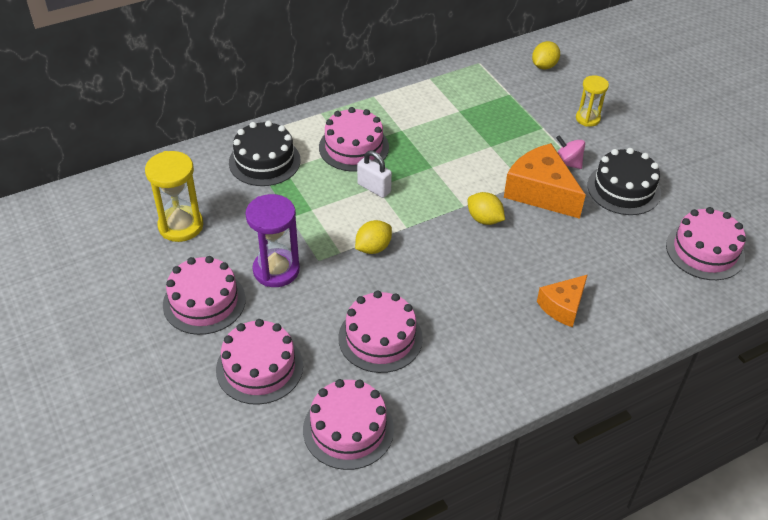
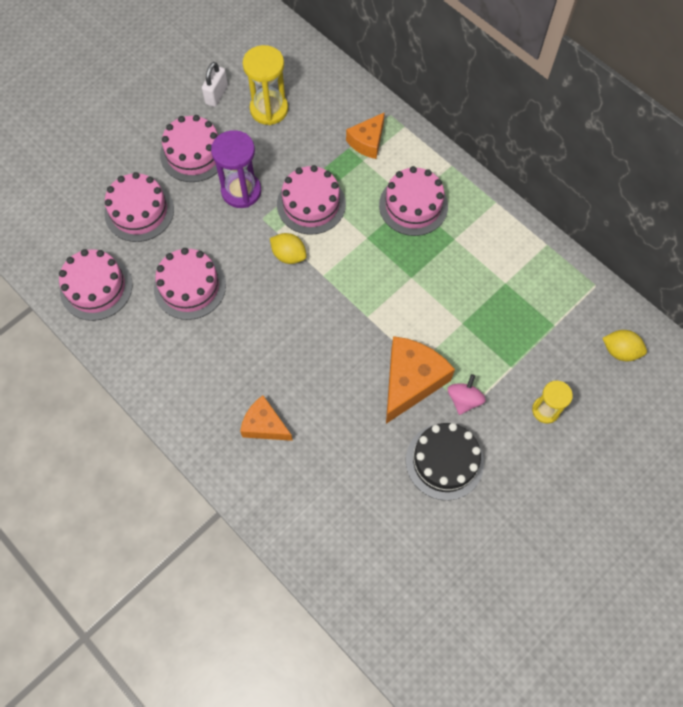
camera: 75 degrees right, 20 degrees up
(264, 161) = (367, 142): black cake -> orange cheese
(374, 188) = (364, 236): white padlock -> white padlock (216, 95)
(484, 219) = (355, 338): yellow lemon -> none
(705, 251) = (379, 552): pink cake -> pink cake (311, 204)

